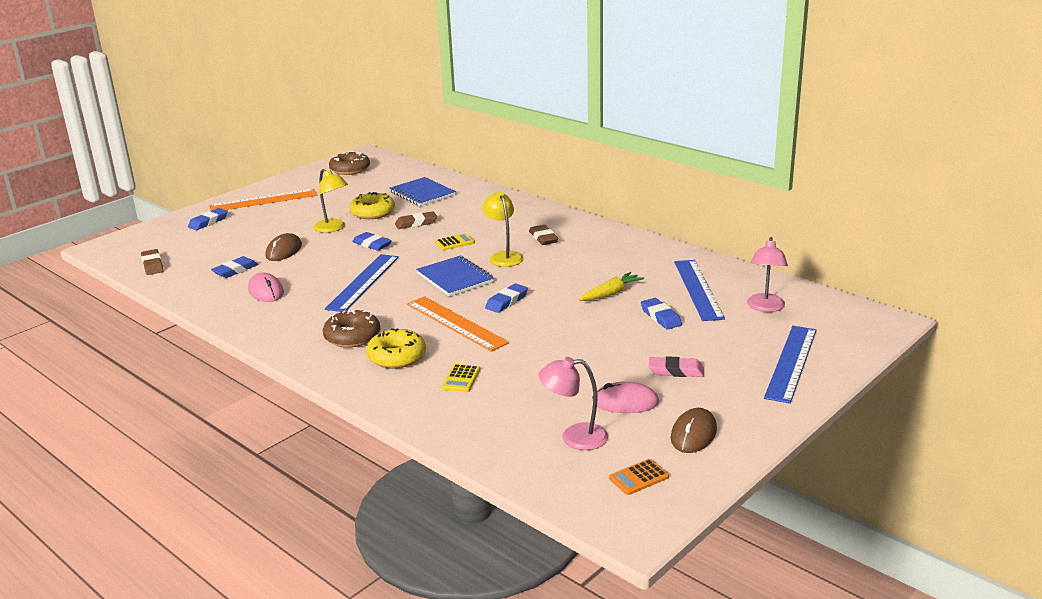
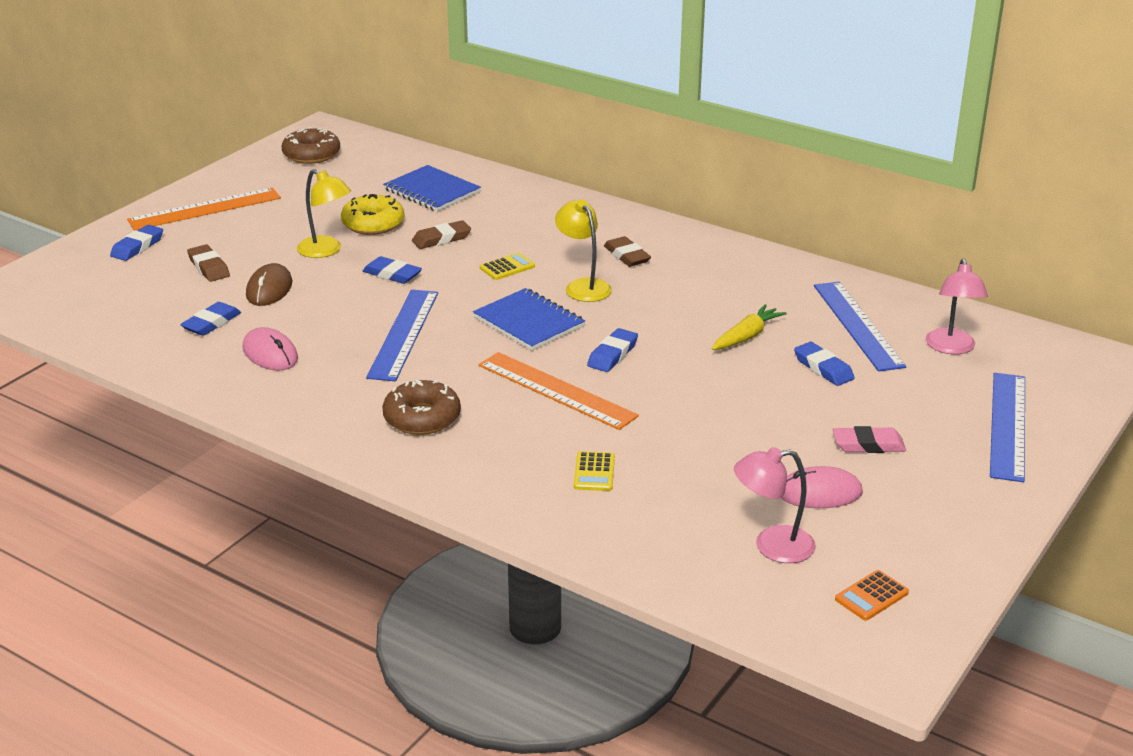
camera: 10 degrees left, 5 degrees up
(152, 265) = (85, 320): brown eraser -> brown eraser (209, 267)
(397, 357) = (495, 444): yellow donut -> none
(693, 434) = (919, 532): brown mouse -> none

